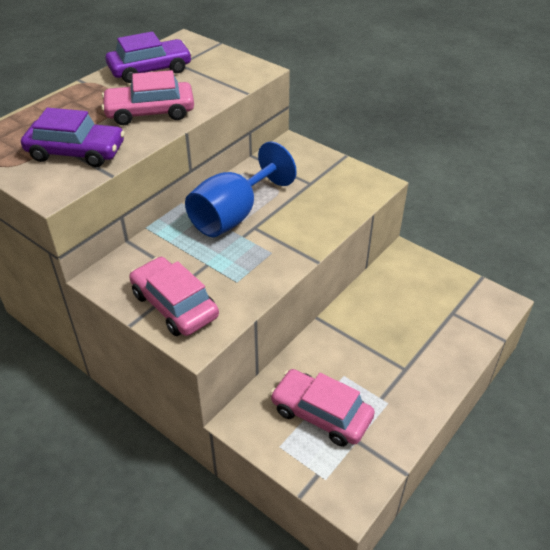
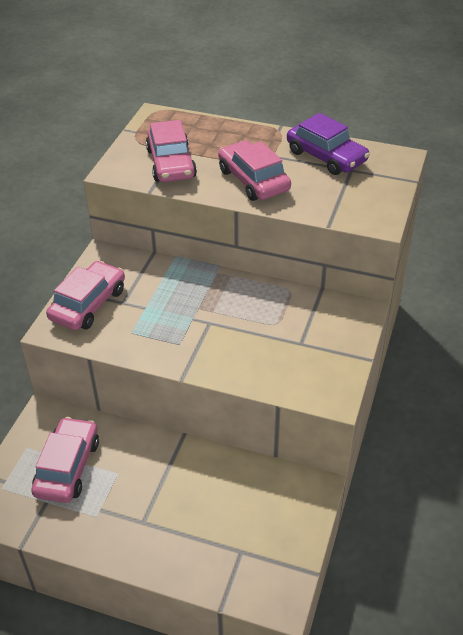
camera: 70 degrees right, 0 degrees up
(76, 152) = (171, 163): purple car -> pink car
(233, 215) = (220, 303): blue goblet -> none

